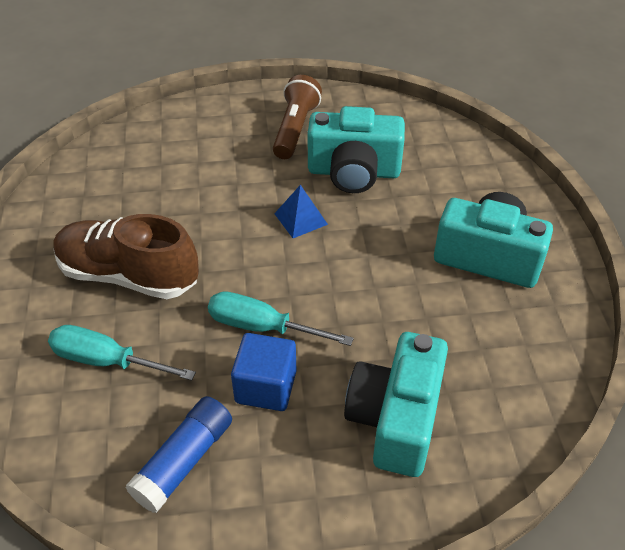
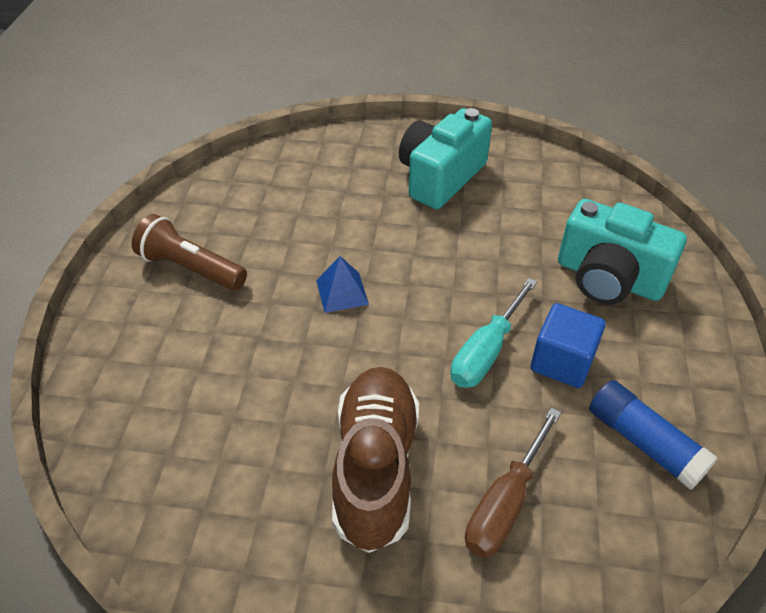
camera: 75 degrees left, 0 degrees up
(107, 361) = (505, 502): turquoise screwdriver -> brown screwdriver
(128, 275) = (375, 467): brown shoe -> brown shoe turned 150 degrees clockwise
(354, 172) = (289, 236): turquoise camera -> none

